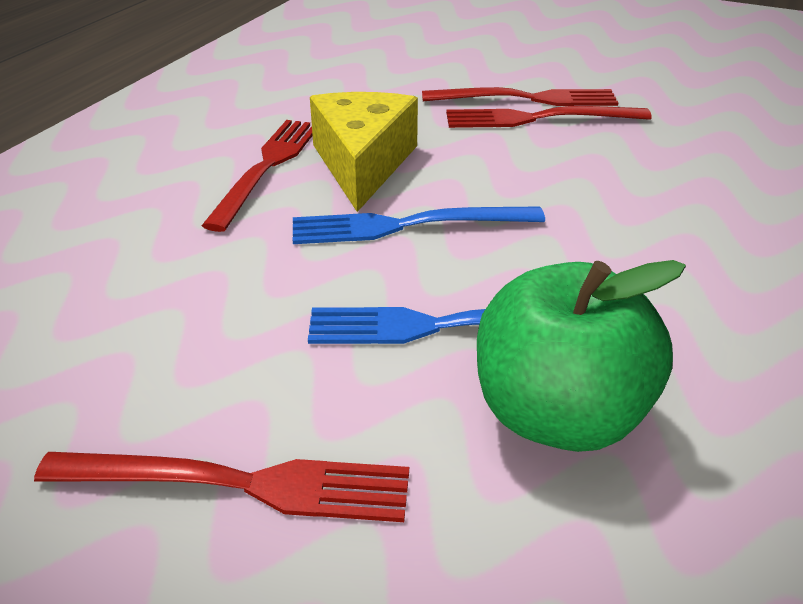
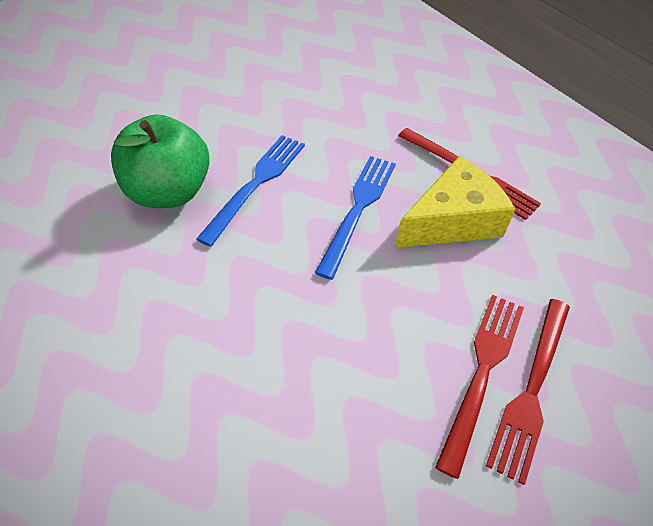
camera: 115 degrees right, 15 degrees up
(240, 484) = (219, 98): red fork -> none
(362, 163) = (452, 221): yellow cheese -> yellow cheese turned 60 degrees counterclockwise

